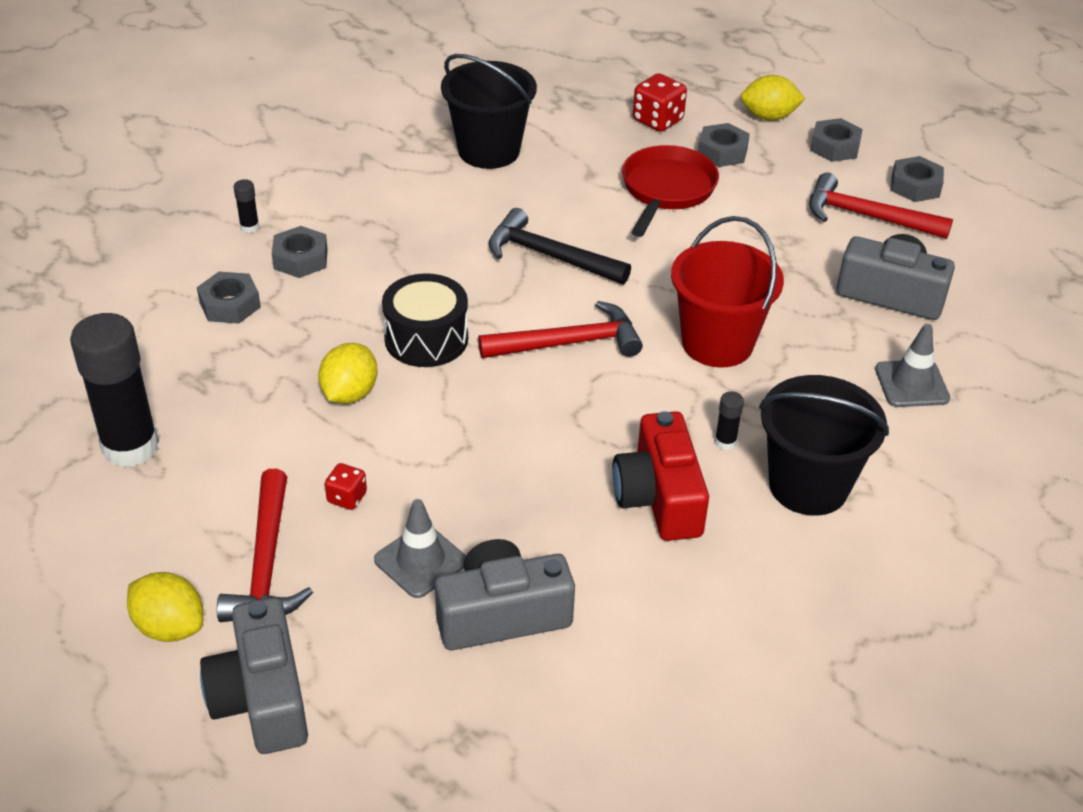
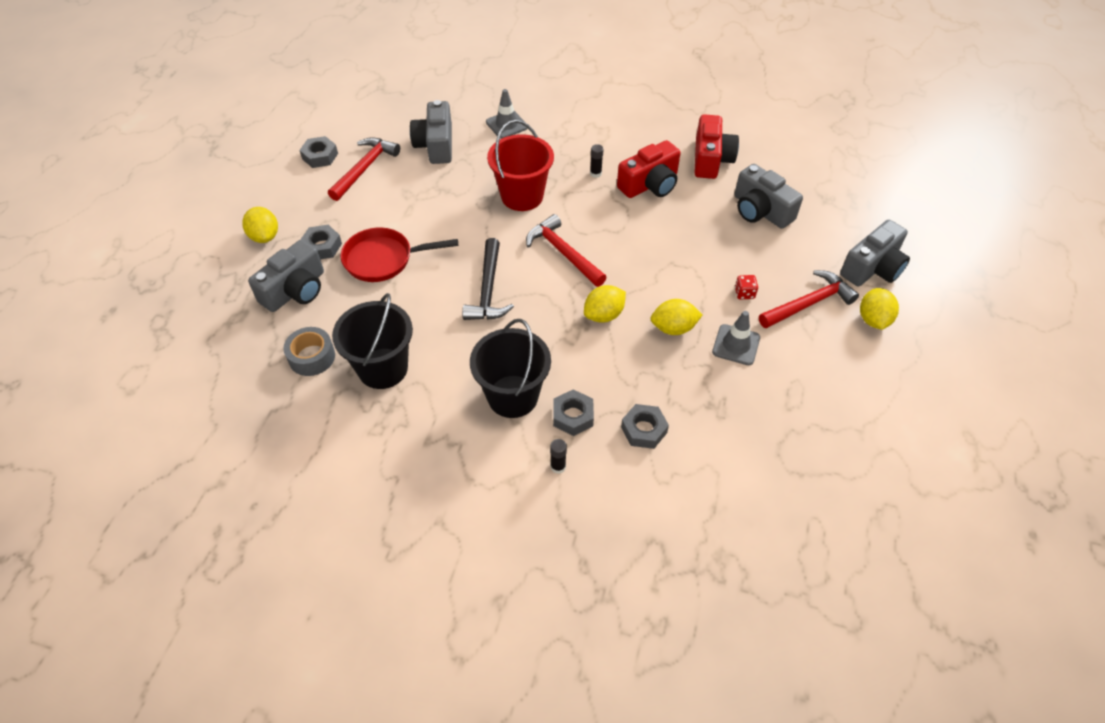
camera: 115 degrees left, 10 degrees up
(130, 447) = (792, 407): black glue stick -> none
(420, 561) = (757, 249): grey traffic cone -> grey traffic cone (736, 345)
(426, 339) = (604, 315): black drum -> yellow lemon
(544, 112) = (312, 357): none -> grey tape
(657, 120) = (295, 290): red dice -> grey camera
(679, 613) = (711, 159): none -> red camera
(808, 486) = (603, 141): black bucket -> black bucket (512, 396)
(835, 147) = (290, 198): grey nut -> none
(867, 217) = (365, 168): red hammer -> red hammer turned 150 degrees counterclockwise

